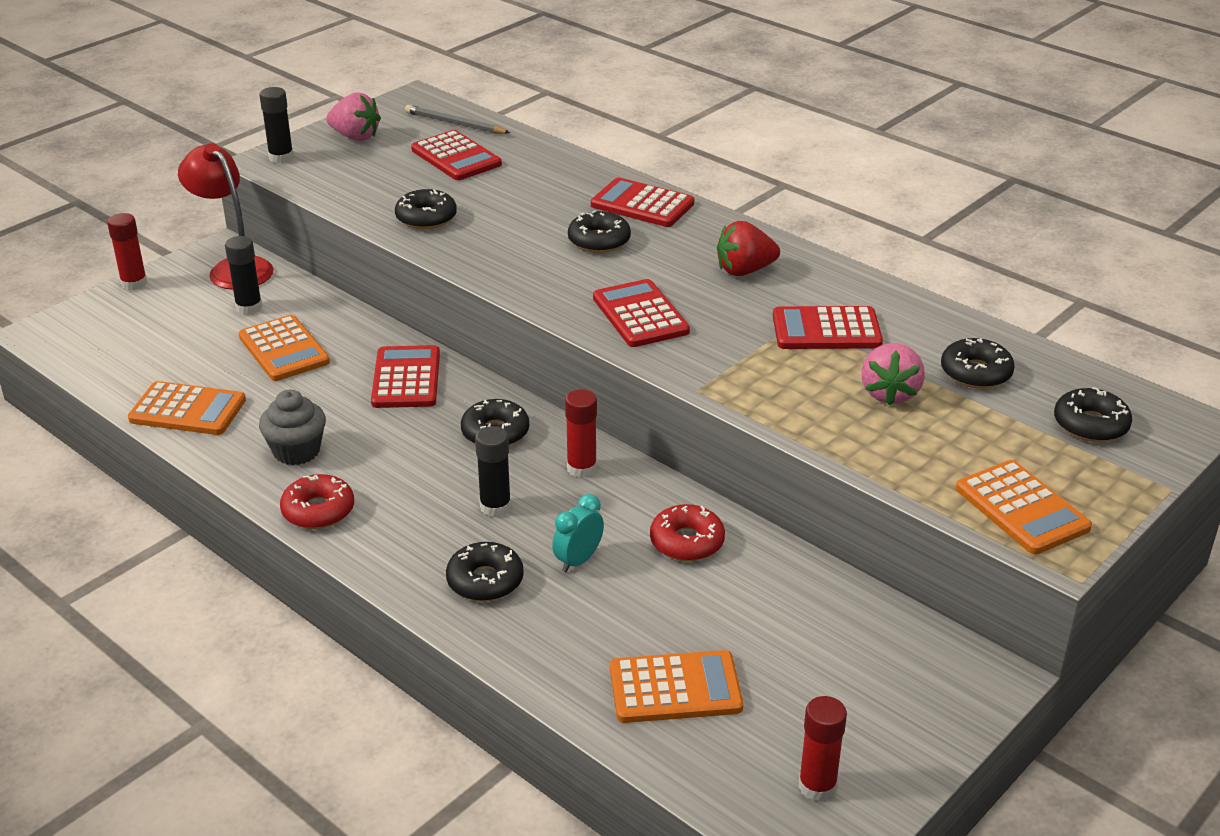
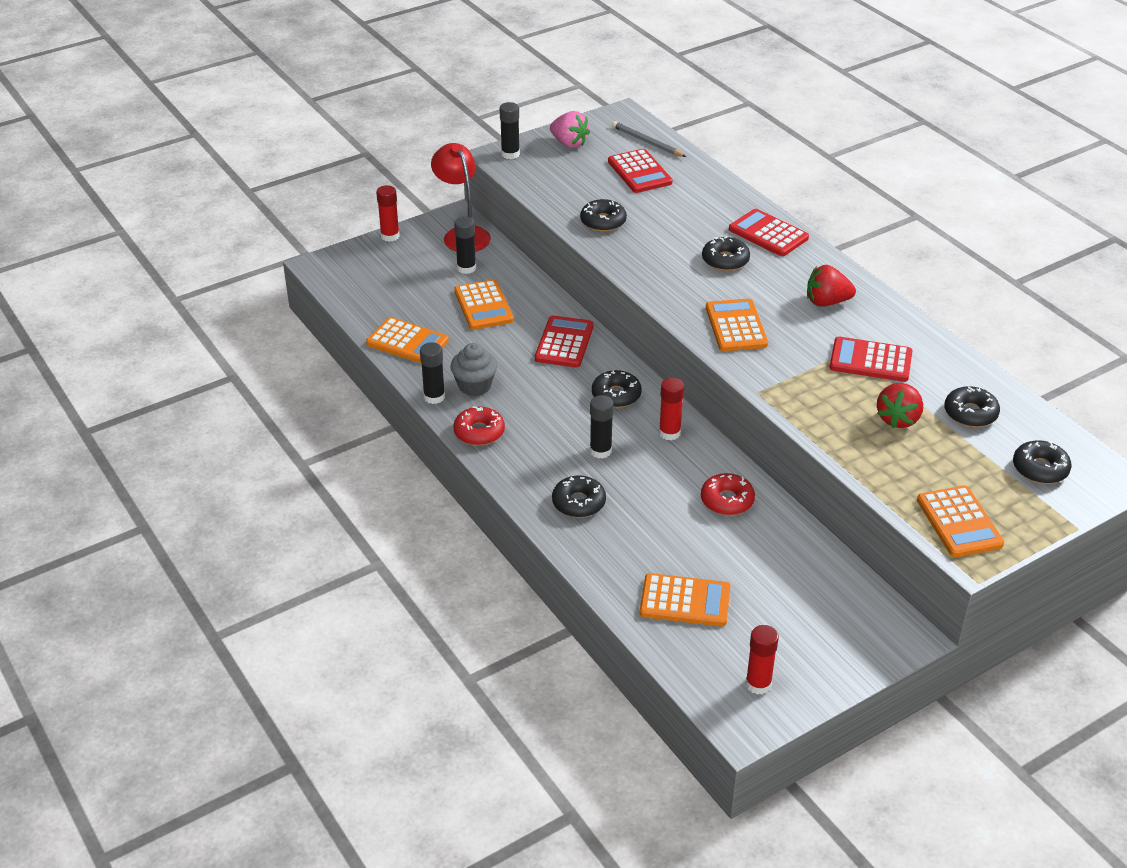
camera: 15 degrees right, 5 degrees up
(242, 475) = (434, 397): none -> black glue stick
(578, 560) = (646, 500): turquoise clock -> none
(640, 315) = (736, 326): red calculator -> orange calculator
(890, 394) = (898, 419): pink strawberry -> red strawberry

